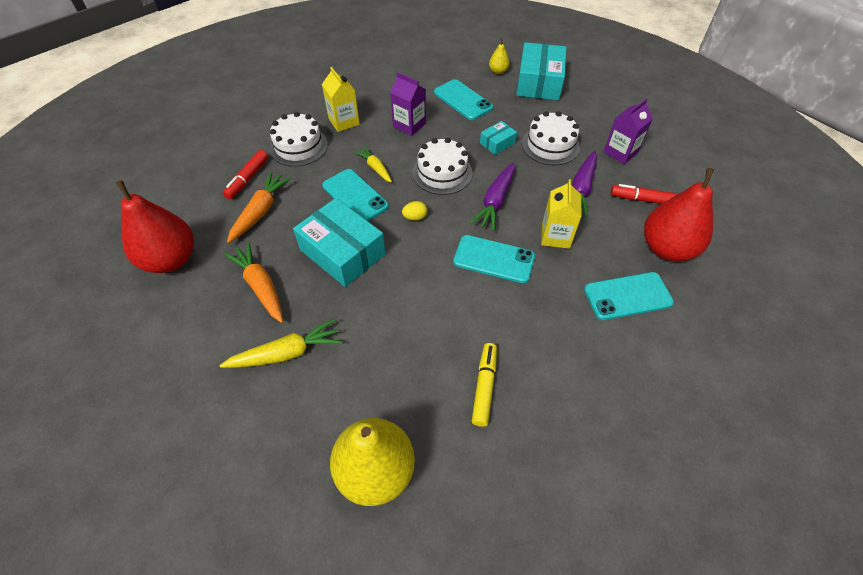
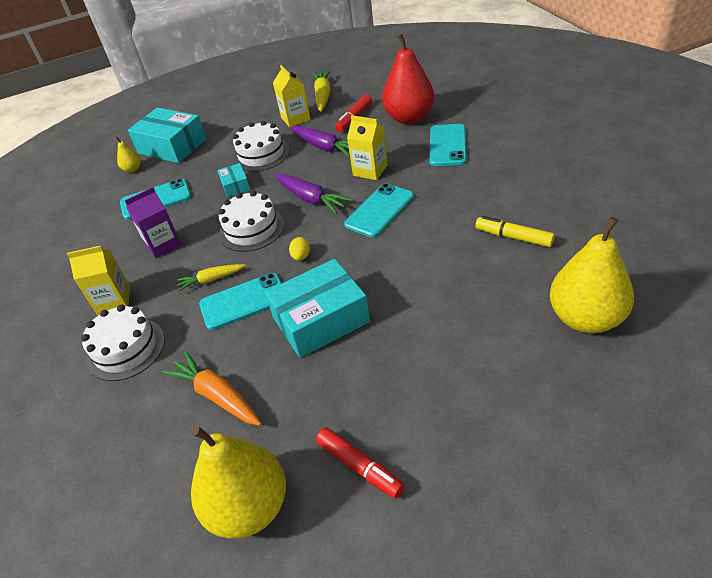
camera: 65 degrees left, 10 degrees down
(171, 259) = (249, 507): red pear -> yellow pear
(248, 179) = (149, 408): red marker -> red marker (359, 466)
(260, 286) = (338, 400): orange carrot -> none
(287, 353) = (440, 379): yellow carrot -> yellow carrot (323, 96)
(620, 152) = (295, 118): purple carton -> yellow carton

